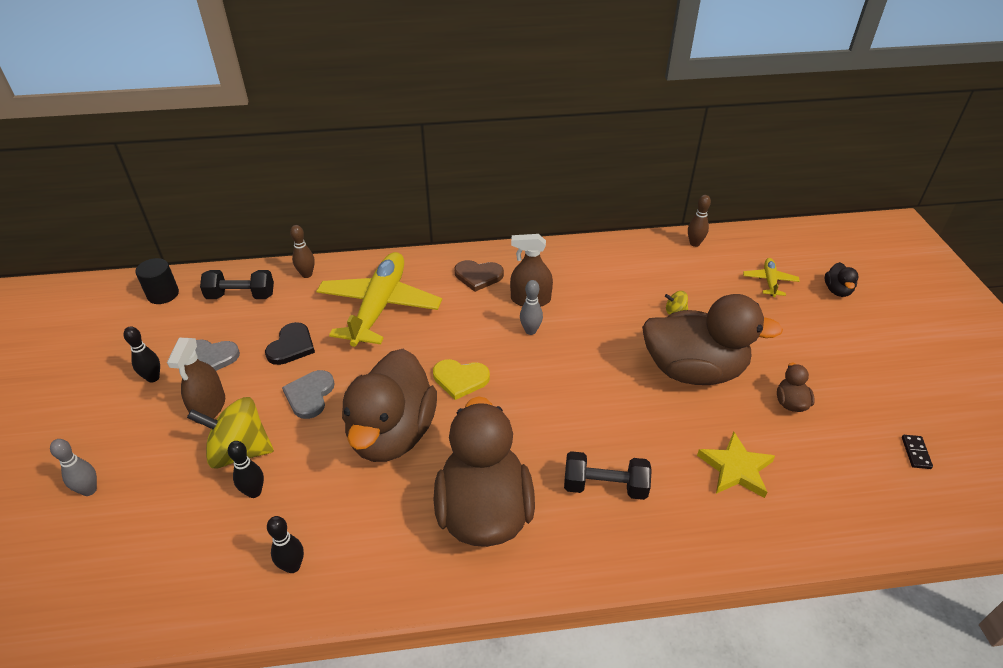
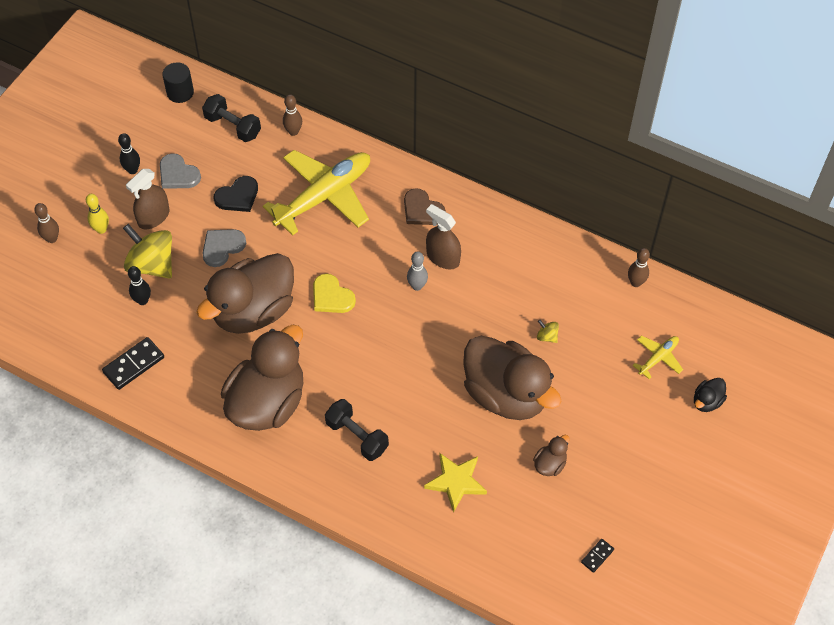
camera: 35 degrees right, 15 degrees up
(89, 490) = (52, 239): grey bowling pin -> brown bowling pin
(151, 449) = (101, 229): none -> yellow bowling pin
(292, 566) = (133, 364): black bowling pin -> black domino

